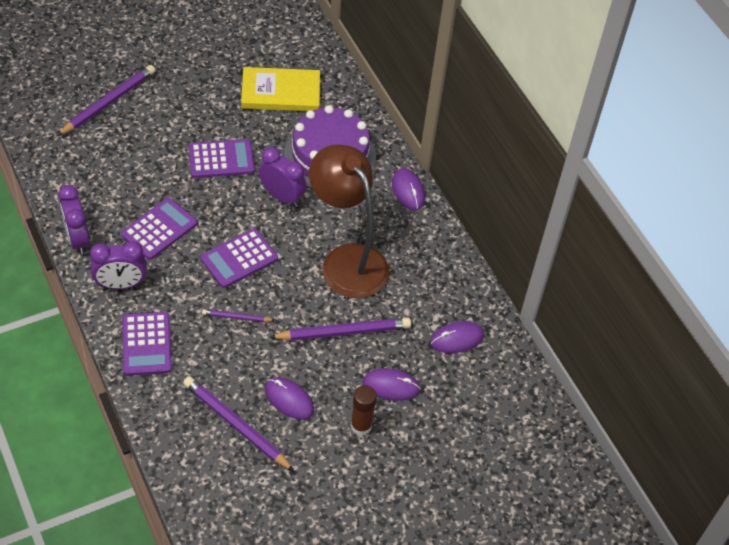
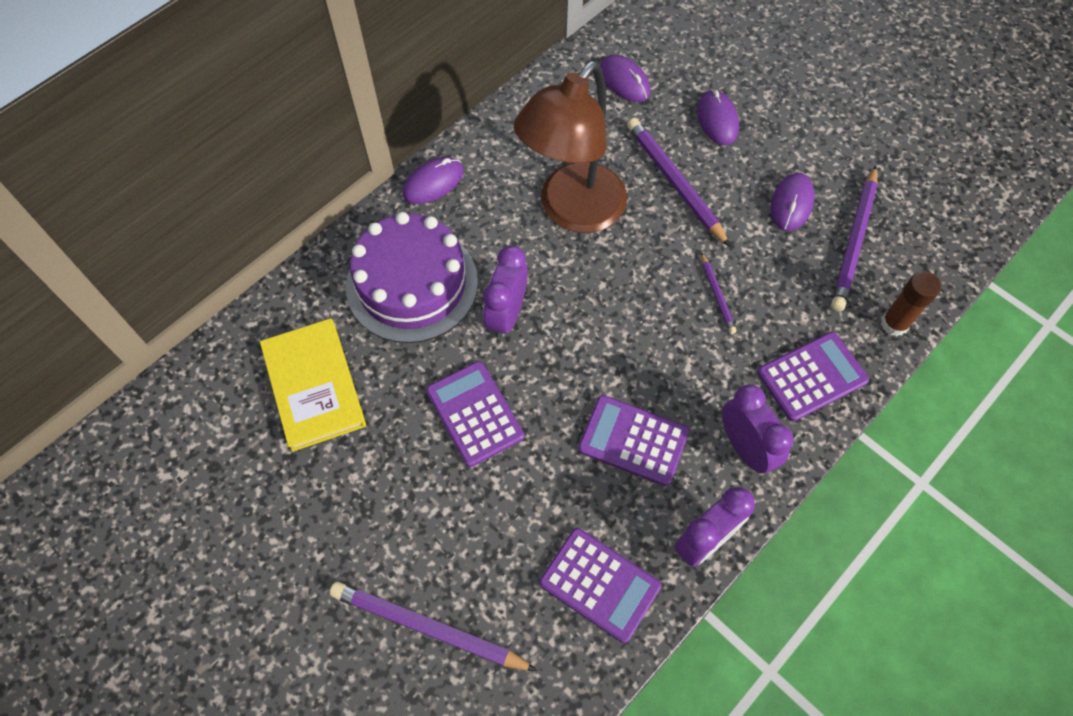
camera: 105 degrees left, 10 degrees up
(239, 259) = (630, 325): purple calculator -> purple calculator (600, 584)
(361, 426) = (781, 131): brown glue stick -> brown glue stick (894, 324)

